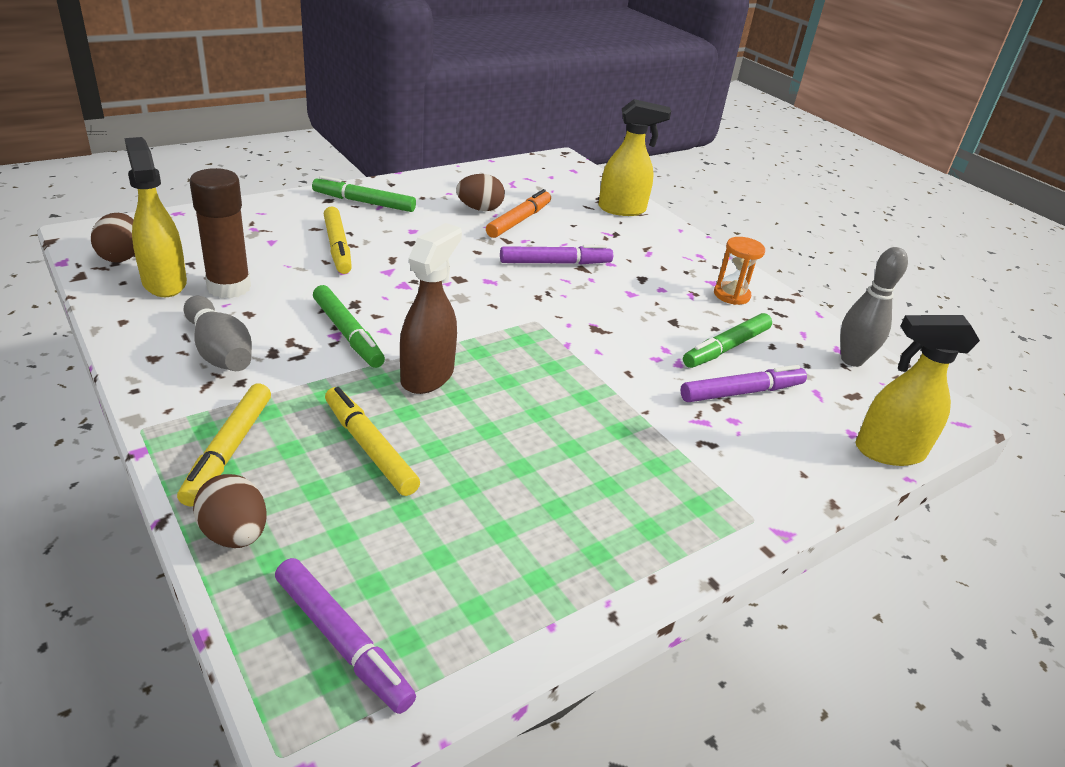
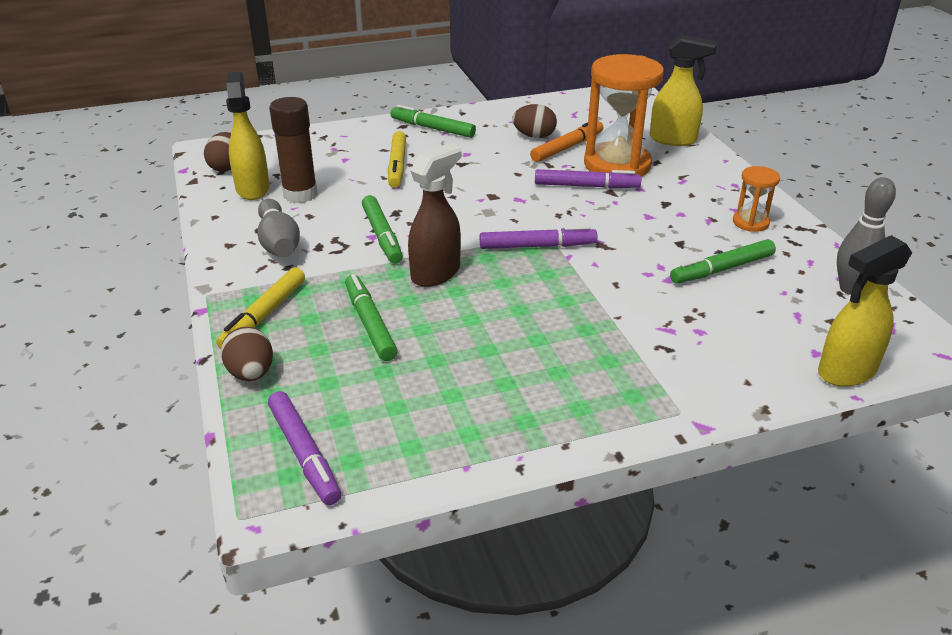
camera: 20 degrees right, 0 degrees up
(370, 447) = (370, 323): yellow marker -> green marker
(577, 238) = (617, 165): none -> orange hourglass
(742, 392) = (719, 308): purple marker -> purple marker (537, 246)
(888, 451) = (846, 372): yellow spray bottle -> yellow spray bottle turned 45 degrees counterclockwise

